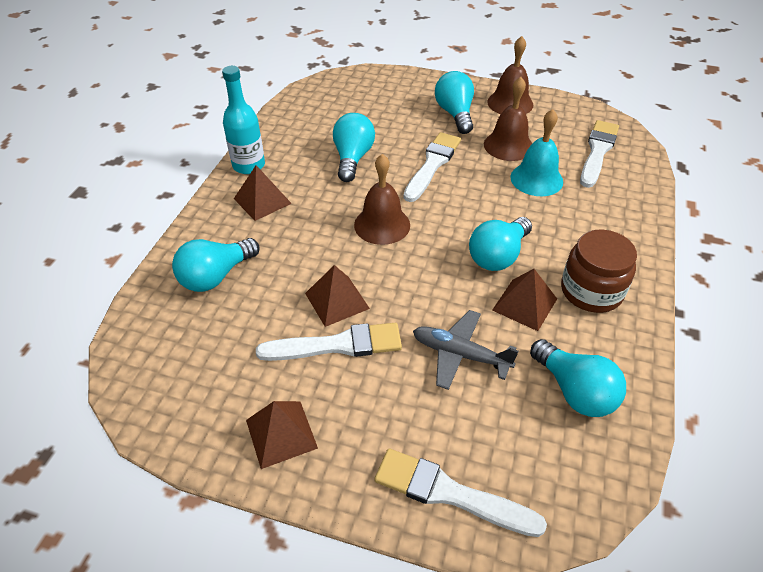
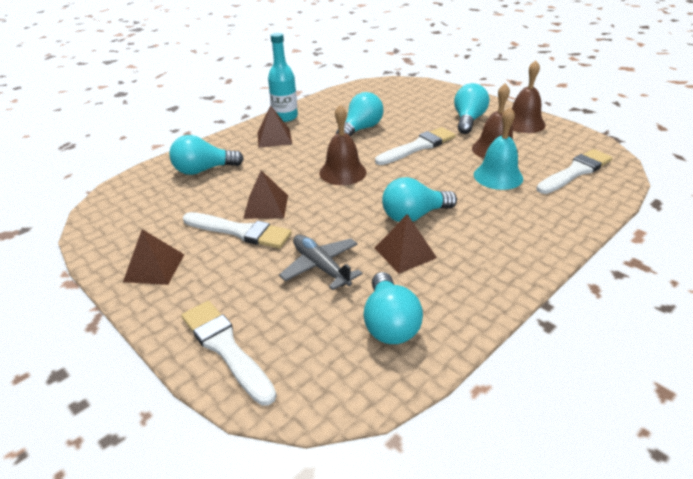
camera: 30 degrees right, 10 degrees down
(591, 291) = (473, 262): brown jar -> none

